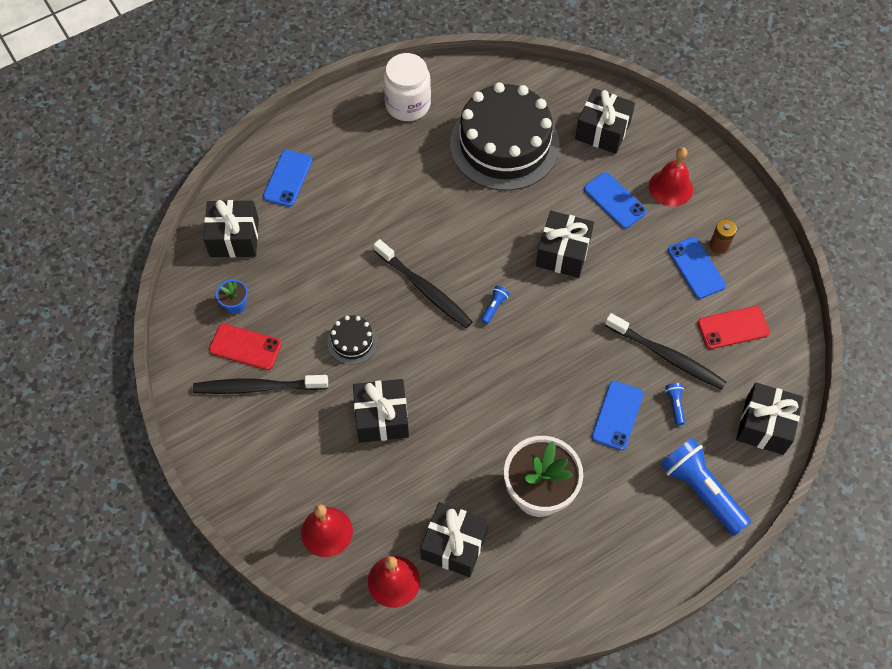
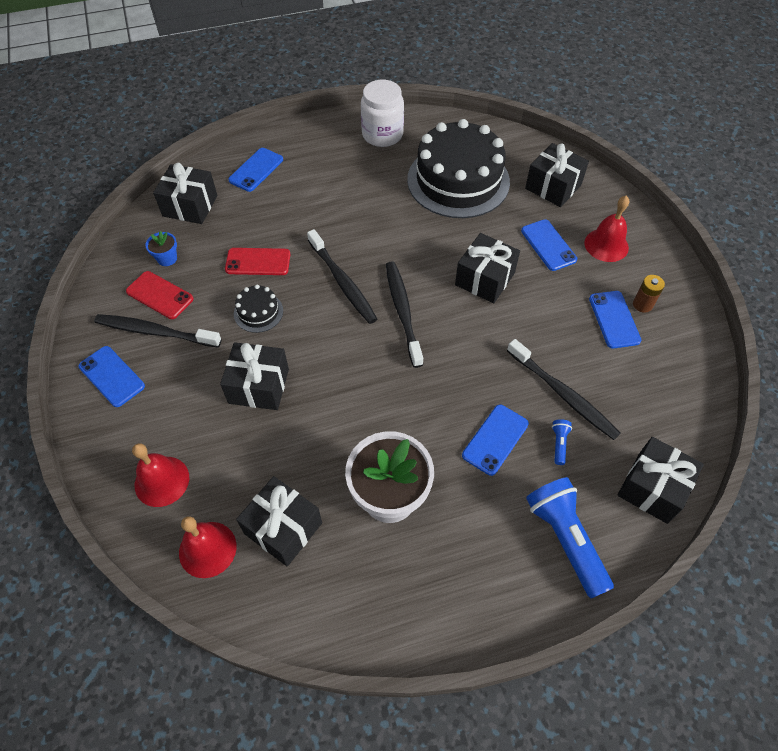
camera: 15 degrees right, 5 degrees down
(234, 443) = (112, 376): none -> blue phone
(494, 307) = (403, 311): blue flashlight -> black toothbrush
(733, 328) = (639, 383): red phone -> red phone (258, 262)

